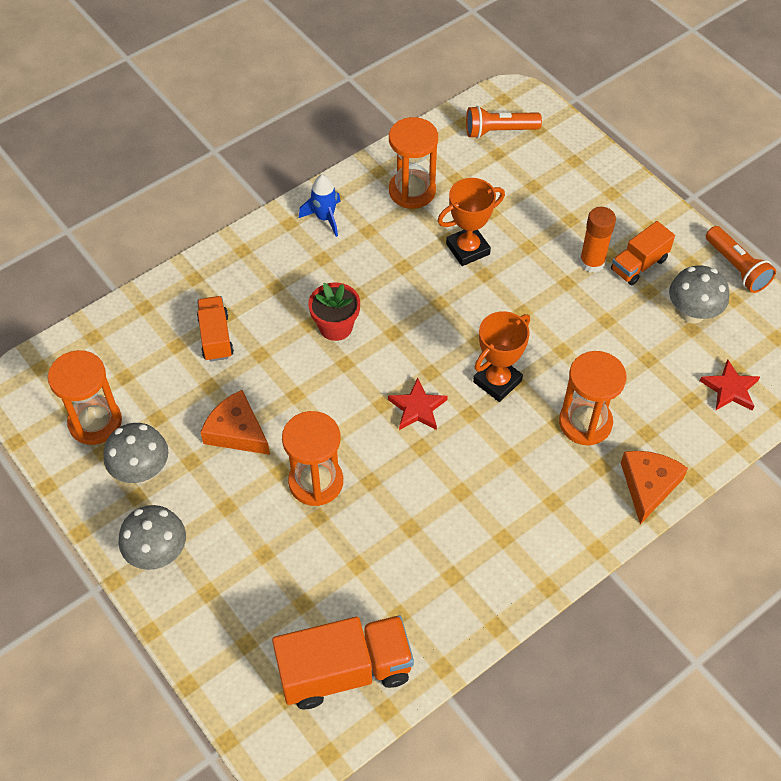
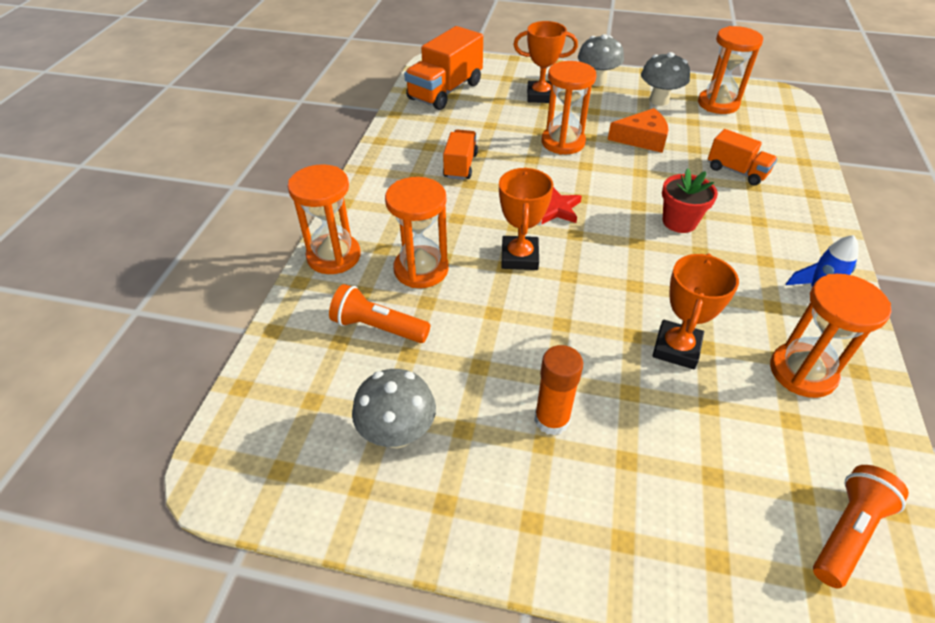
camera: 140 degrees right, 10 degrees down
(250, 575) = (540, 96): none -> orange trophy
(639, 264) = (501, 454): orange truck -> orange truck (460, 166)
(648, 485) = (334, 256): orange cheese -> orange hourglass
(730, 389) = (306, 375): red star -> none
(736, 268) = (383, 539): orange flashlight -> orange flashlight (378, 327)

